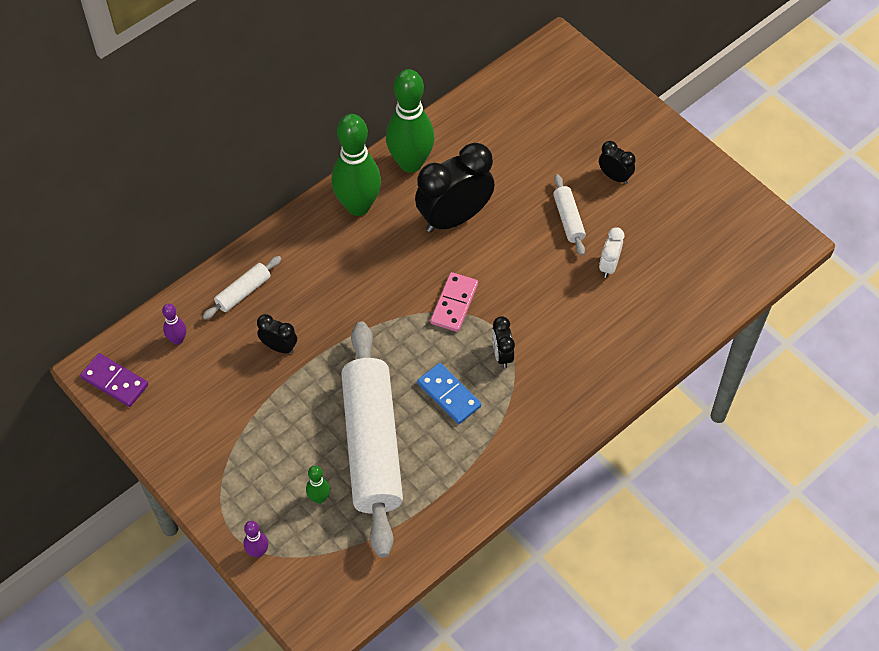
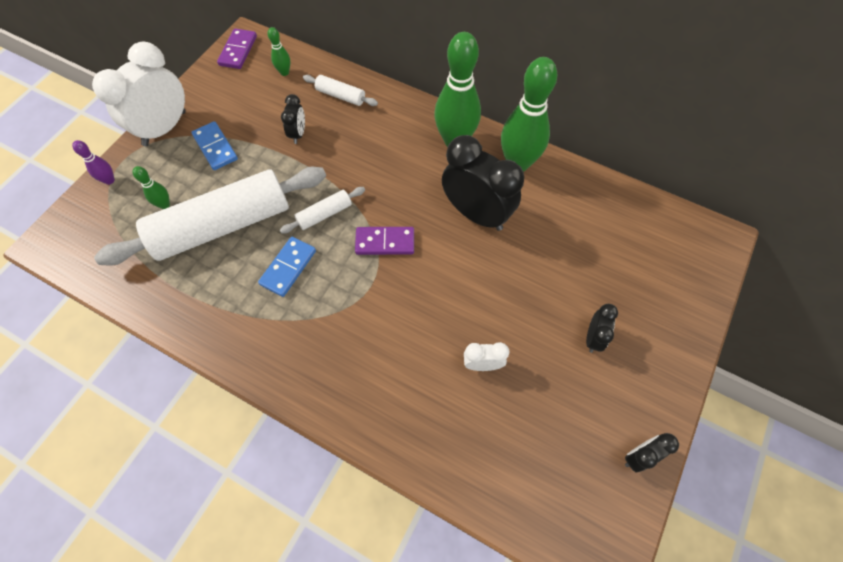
camera: 70 degrees right, 5 degrees up
(177, 339) = (284, 72): purple bowling pin -> green bowling pin
(205, 482) = (165, 128): none -> white clock
(260, 434) = (215, 147): none -> blue domino
(454, 303) = (385, 242): pink domino -> purple domino
(502, 355) = (344, 298): black clock -> black clock (639, 456)
(568, 219) = (520, 310): white rolling pin -> white rolling pin (324, 214)

